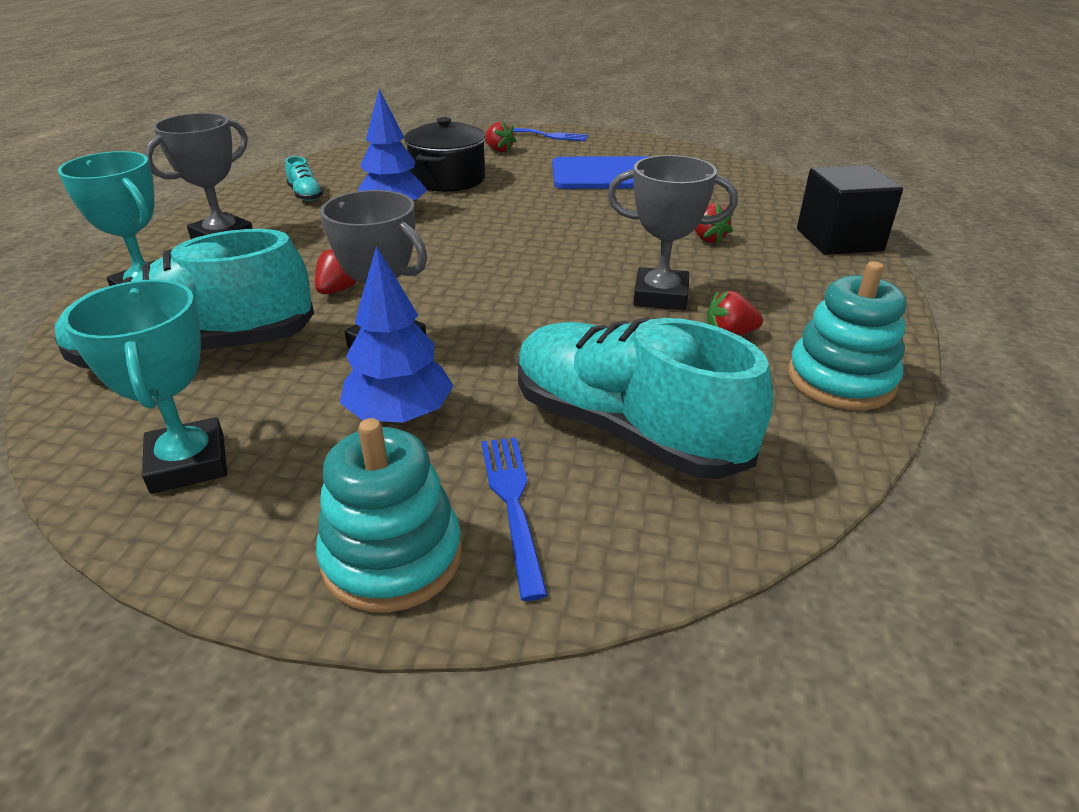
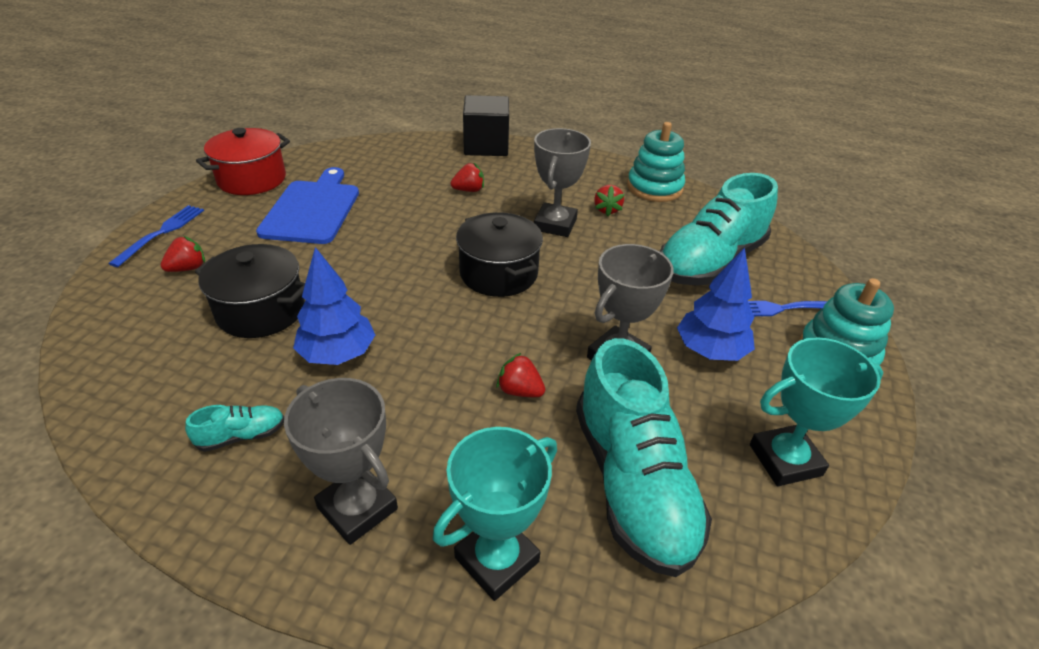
camera: 85 degrees left, 5 degrees up
(534, 267) = (498, 273): none -> black pot
(649, 147) = (252, 179): none -> red pot

